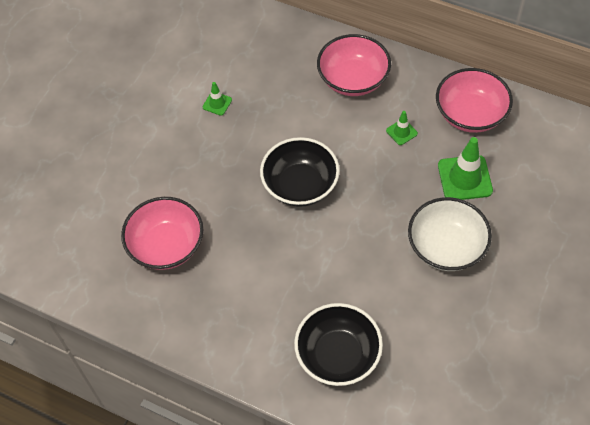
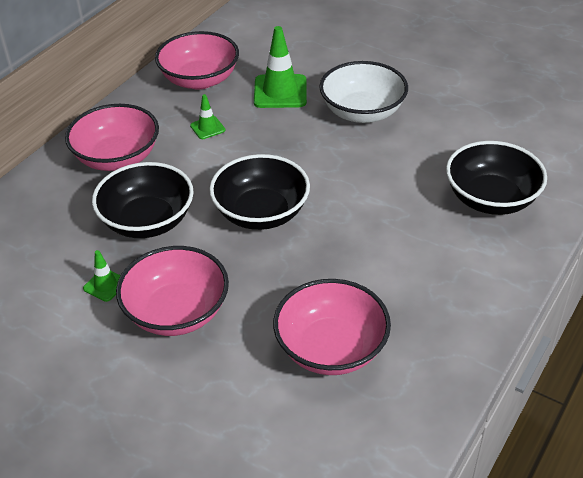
camera: 85 degrees left, 15 degrees down
(195, 149) = (177, 312): none -> pink bowl
(283, 114) = (147, 221): none -> black bowl

